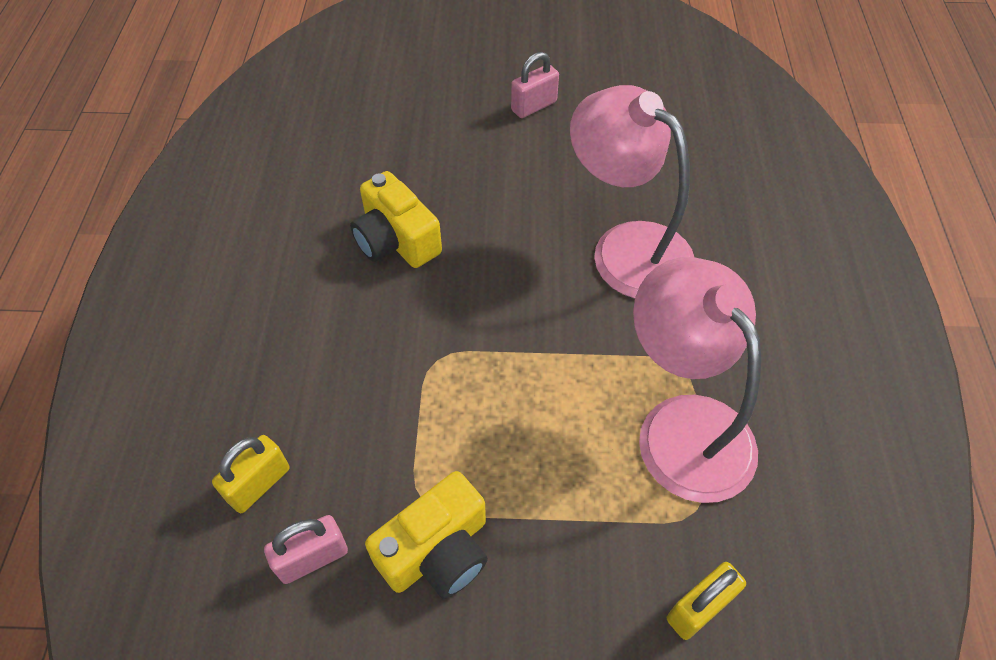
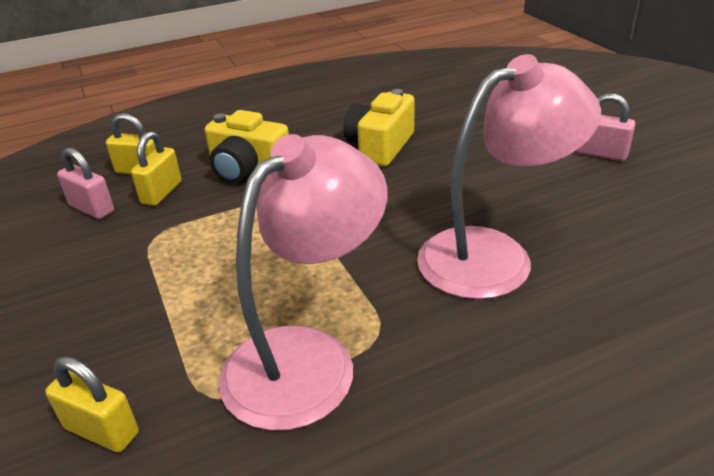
camera: 65 degrees right, 20 degrees down
(333, 471) = (161, 193): none -> yellow padlock
(437, 551) = (114, 257): yellow camera -> yellow camera (248, 169)
(626, 247) = (494, 255): pink lamp -> pink lamp turned 45 degrees clockwise

